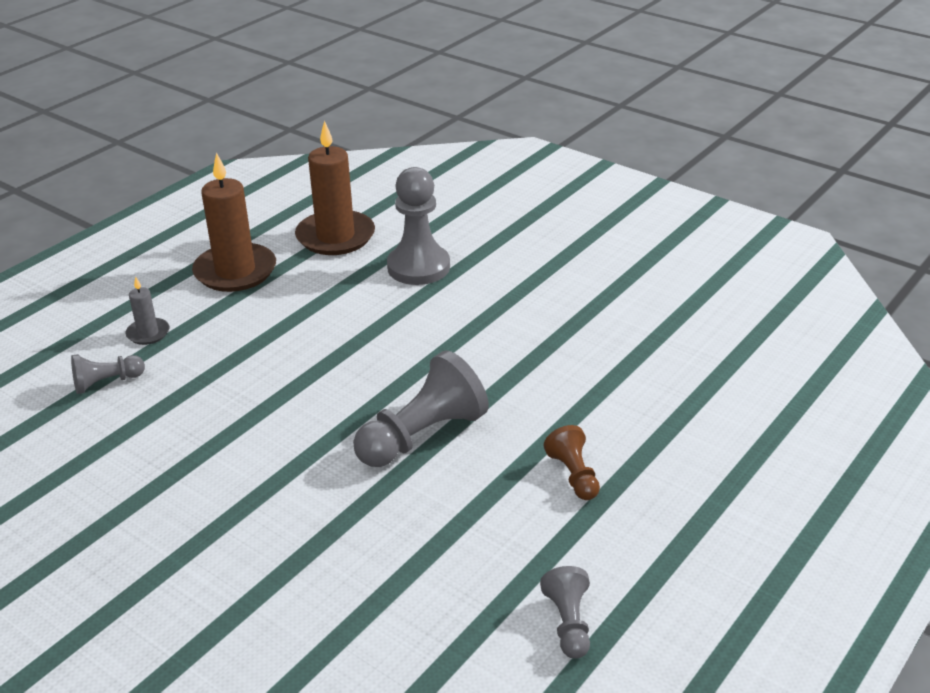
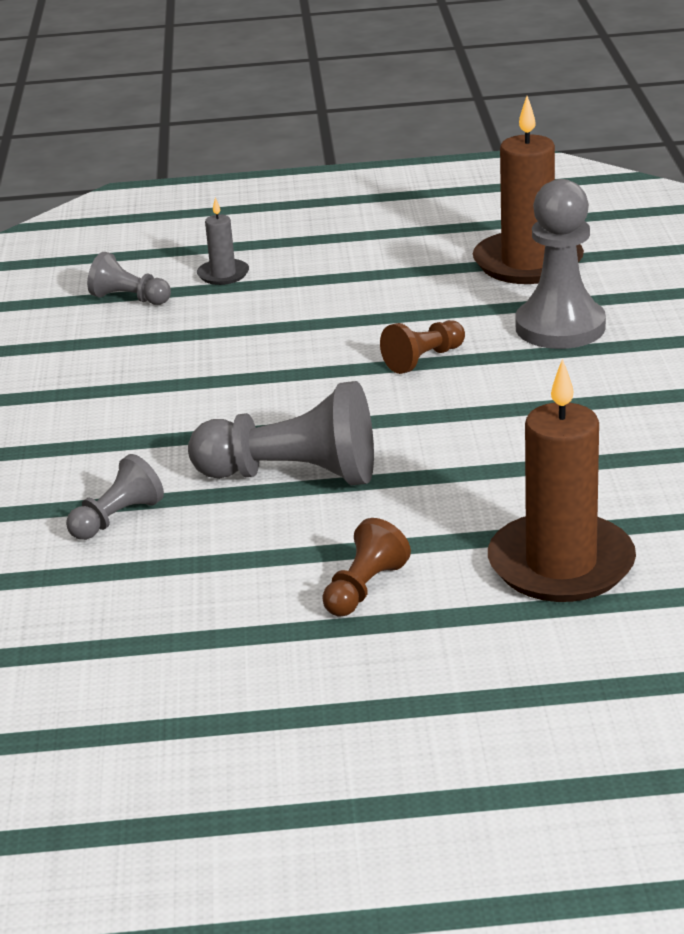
camera: 50 degrees right, 5 degrees down
(235, 271) = (380, 255): brown candle -> brown candle (561, 564)
(375, 324) = (423, 359): none -> brown pawn
(568, 623) = (135, 698): grey pawn -> grey pawn (117, 518)

